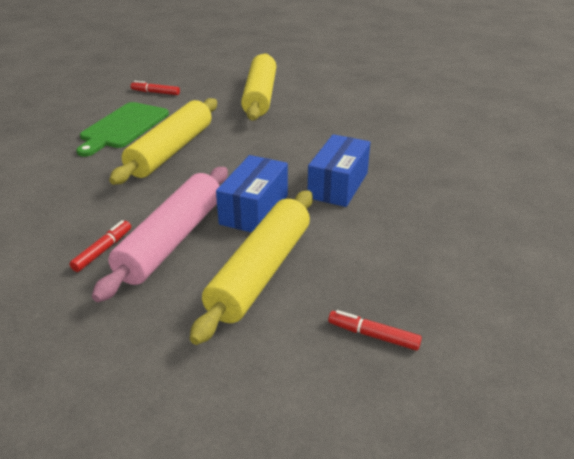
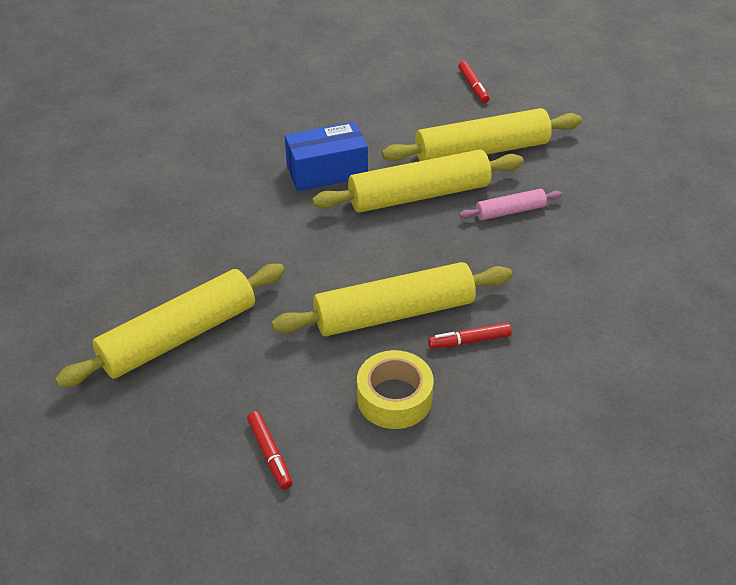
camera: 130 degrees left, 10 degrees up
(103, 250) = (568, 236): red marker -> red marker (469, 341)
(123, 127) = (394, 398): green cutting board -> yellow tape
(171, 240) = (510, 211): pink rolling pin -> pink rolling pin, size x0.49
(254, 209) = (419, 195): blue box -> yellow rolling pin

